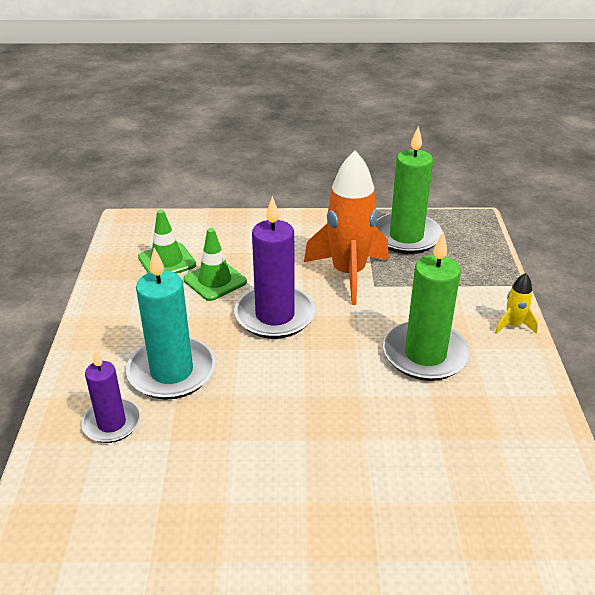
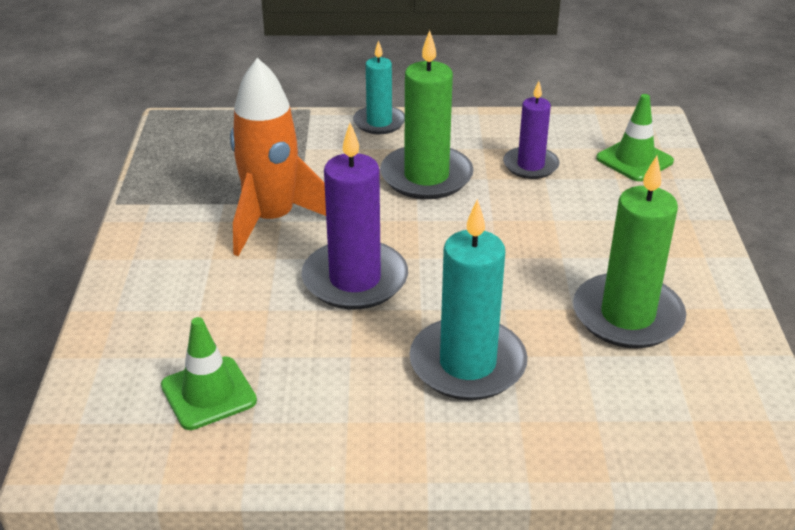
camera: 90 degrees left, 0 degrees up
(111, 423) = (567, 409): purple candle -> purple candle (530, 165)
(215, 281) = (270, 337): green traffic cone -> green traffic cone (634, 160)
(406, 236) = (197, 173): green candle -> green candle (627, 316)
(513, 325) = (379, 122): yellow rocket -> turquoise candle

